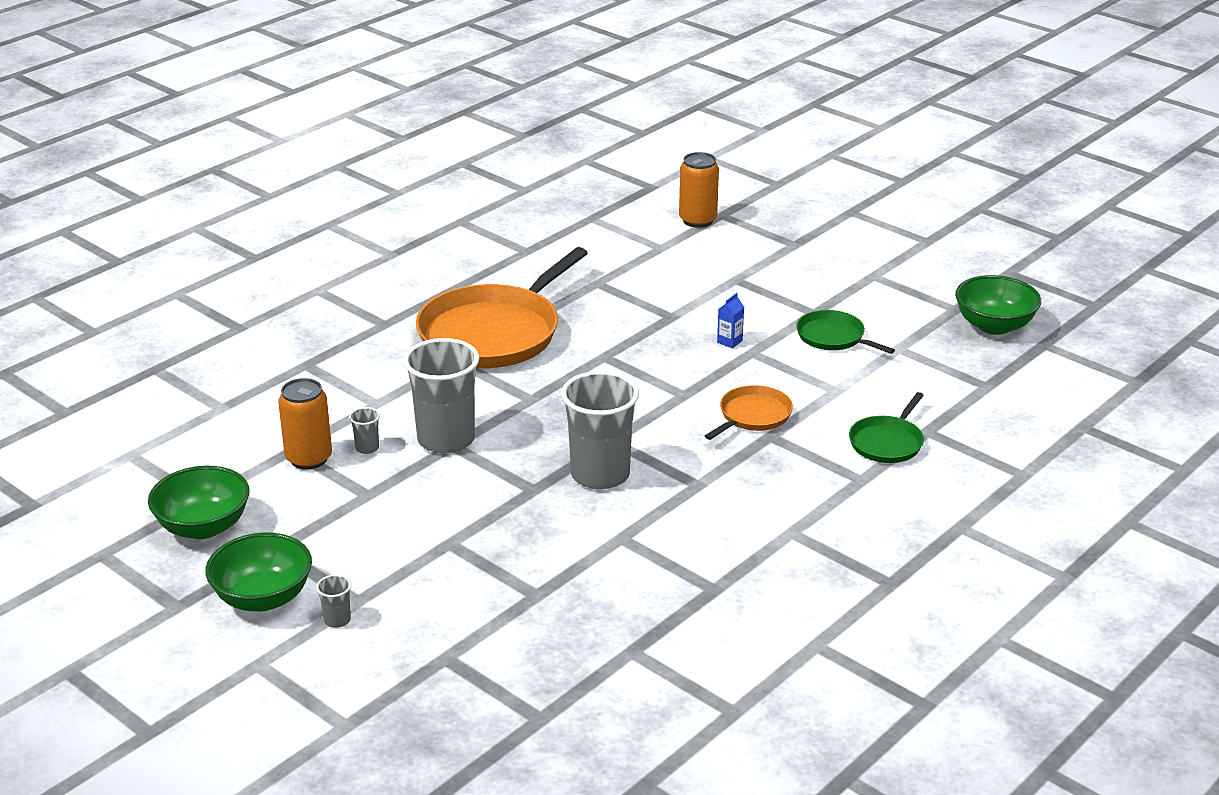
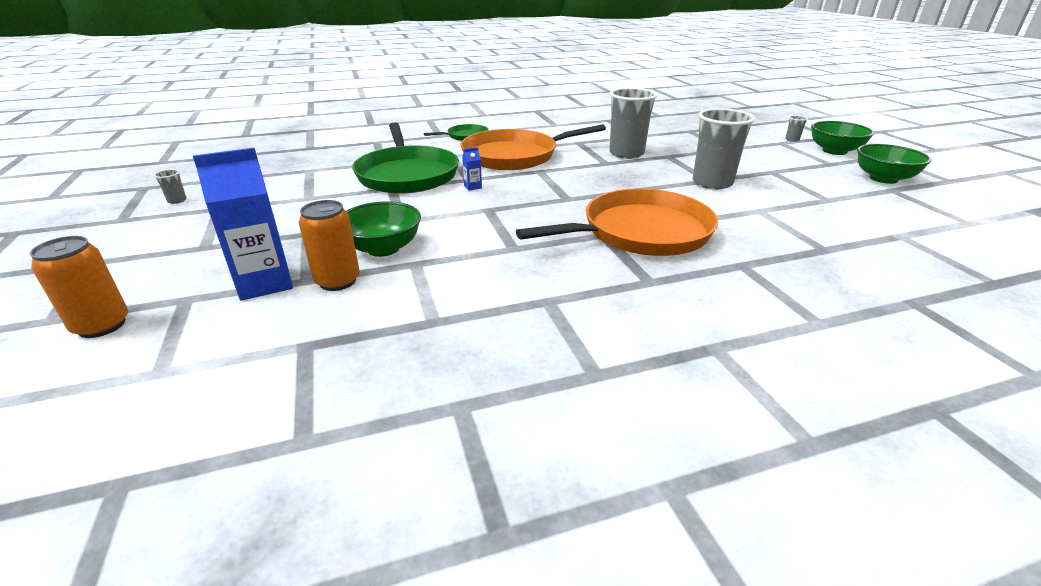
camera: 150 degrees left, 0 degrees up
(309, 458) = (814, 193): orange can -> orange can (102, 325)
(367, 448) = (770, 189): grey cup -> grey cup (177, 201)
(747, 205) = (265, 283): none -> blue carton
(752, 416) = (514, 156): orange pan -> orange pan, size x2.08
(833, 337) = (407, 174): green pan -> green pan, size x2.08
(994, 326) = (311, 159): green bowl -> green bowl (383, 248)

